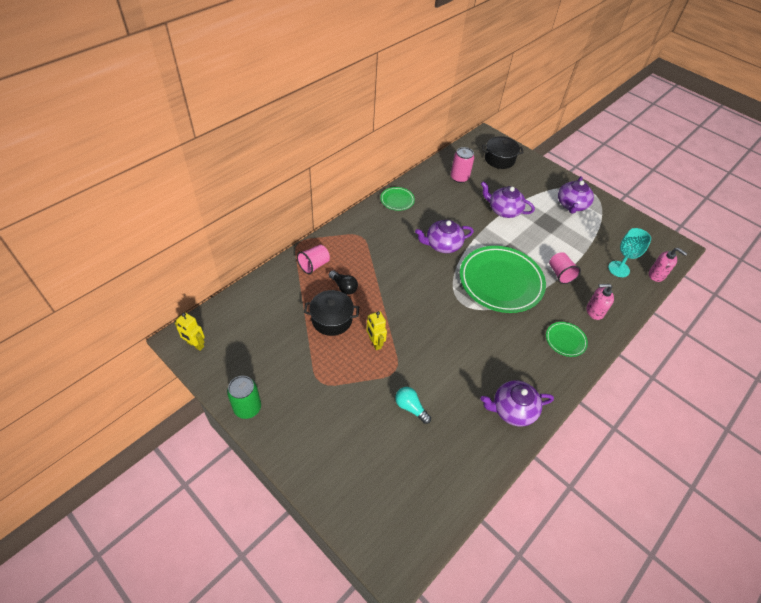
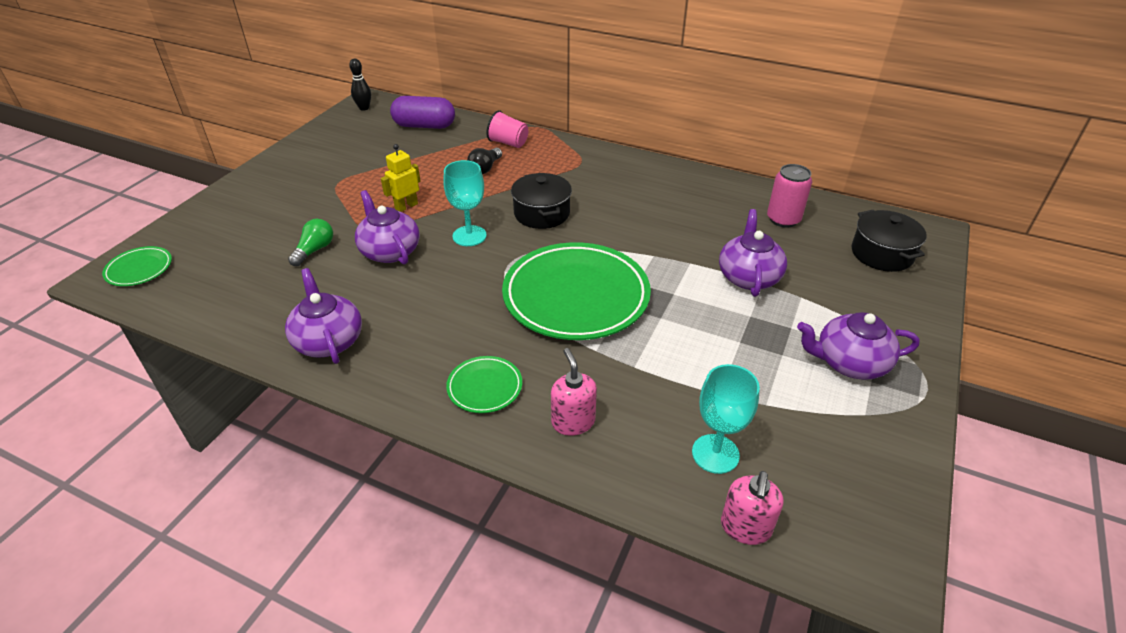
camera: 75 degrees right, 10 degrees down
(195, 345) = (364, 108): yellow robot -> black bowling pin
(247, 407) = (295, 150): green can -> none
(257, 308) = (424, 126): none -> purple capsule
(332, 319) = (430, 171): black pot -> black pot (542, 213)
(397, 200) = (674, 175): green plate -> green plate (139, 269)
(410, 407) = (314, 250): turquoise light bulb -> green light bulb
(425, 315) = (469, 236): none -> turquoise goblet
(442, 245) = (615, 228): purple teapot -> purple teapot (390, 251)
(560, 274) = (640, 365): pink cup -> none

